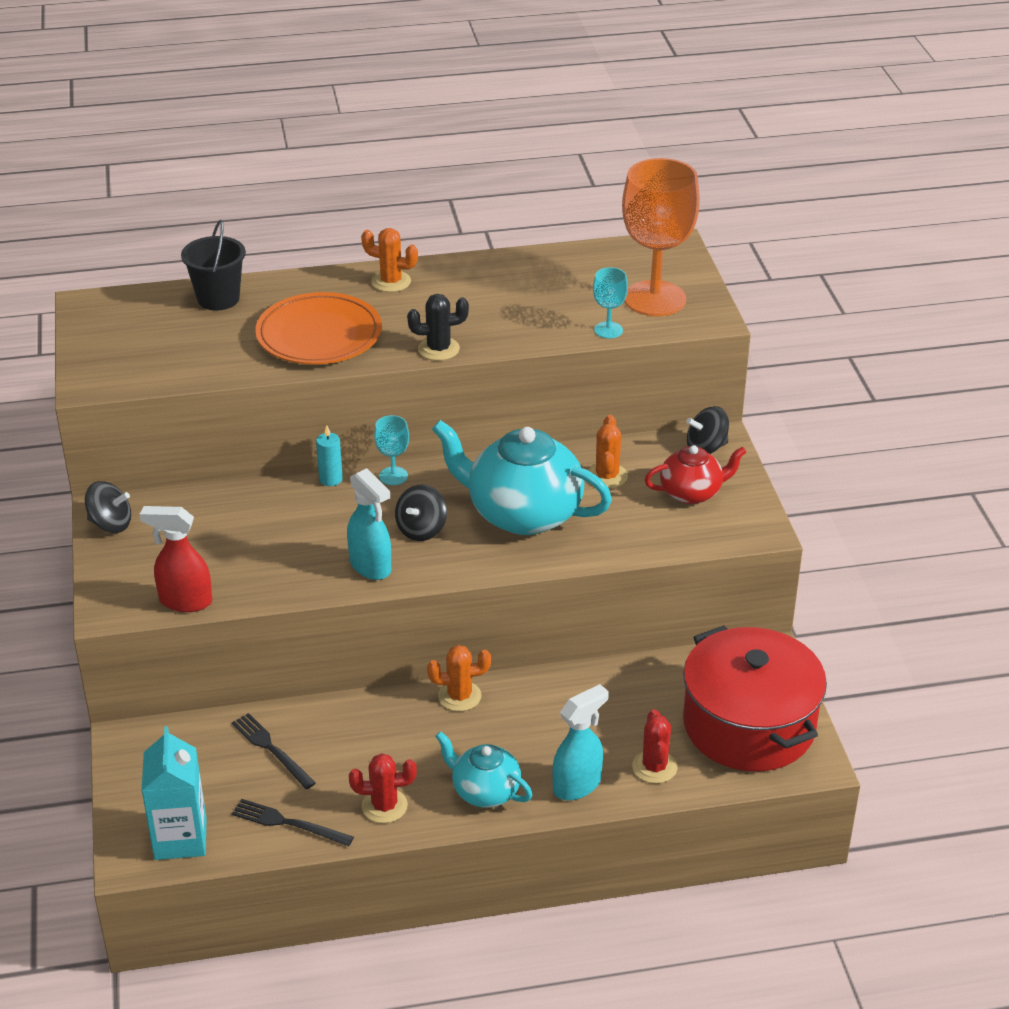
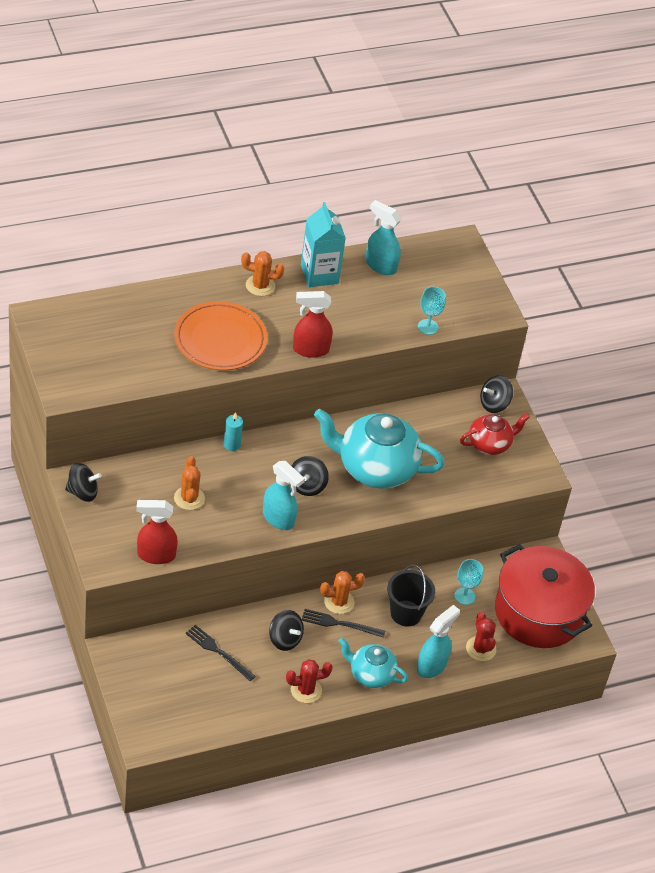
camera: 15 degrees left, 10 degrees up
(180, 838) = (174, 724): turquoise carton -> turquoise carton (319, 274)
(218, 299) = (135, 307): black bucket -> black bucket (406, 613)
(288, 823) = (244, 707): black fork -> black fork (340, 624)
(370, 739) = (285, 639): none -> black spinning top
(393, 476) = (276, 439): turquoise goblet -> turquoise goblet (464, 596)
(438, 349) = (310, 349): black cactus -> red spray bottle
(558, 266) = (380, 265): none -> turquoise spray bottle
(607, 476) = (428, 432): orange cactus -> orange cactus (189, 498)
(655, 299) = (455, 295): orange goblet -> none

